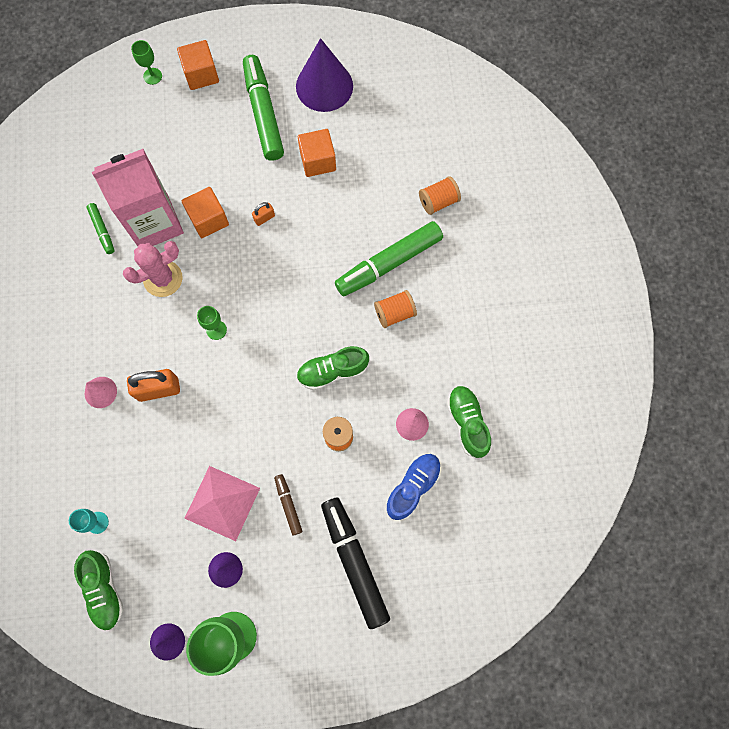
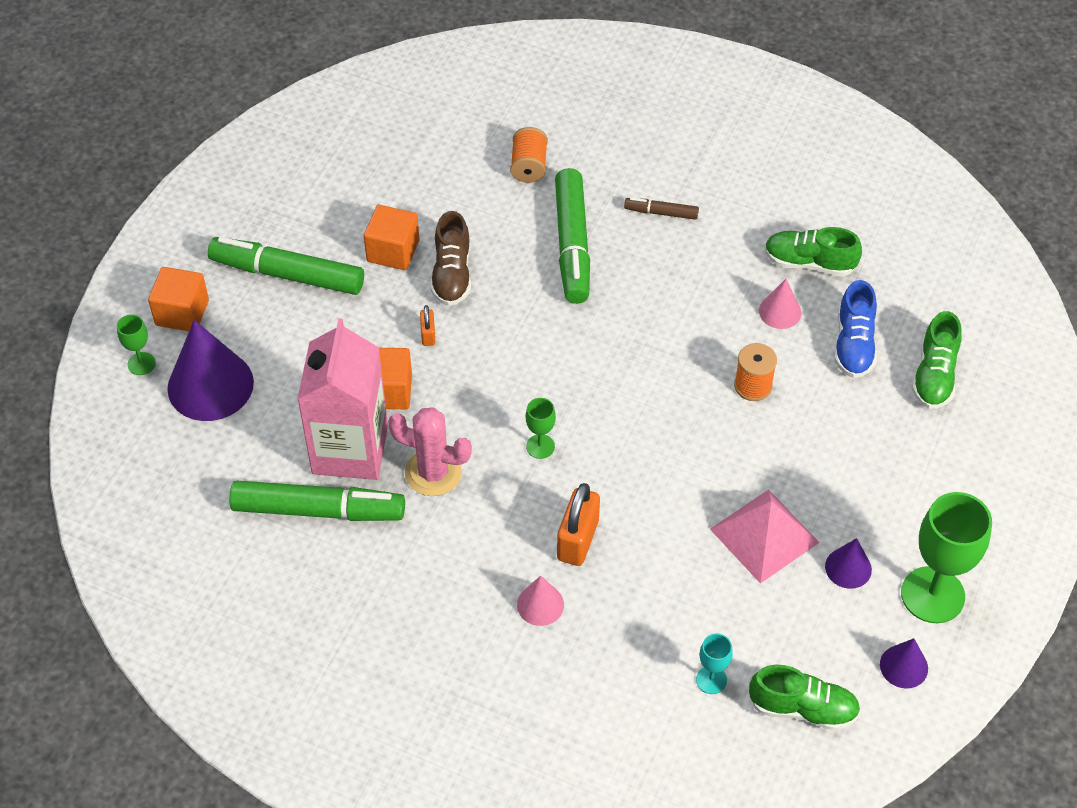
camera: 60 degrees left, 20 degrees down
(102, 230) = (318, 510): green marker -> green marker, size x2.09
(163, 278) = (433, 473): pink cactus -> pink cactus turned 75 degrees counterclockwise
(288, 505) = (805, 470): brown marker -> brown marker (661, 213)
(320, 205) = (452, 274): none -> brown shoe
(324, 86) = (299, 201): purple cone -> purple cone (210, 385)
(332, 371) = (669, 356): green shoe -> green shoe (934, 375)
(354, 562) = (909, 437): black marker -> none
(394, 313) = (637, 267): orange spool -> none
(413, 487) = (853, 344): blue shoe -> blue shoe turned 150 degrees counterclockwise

